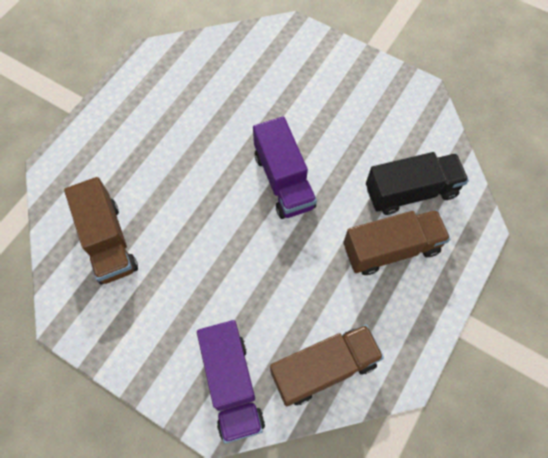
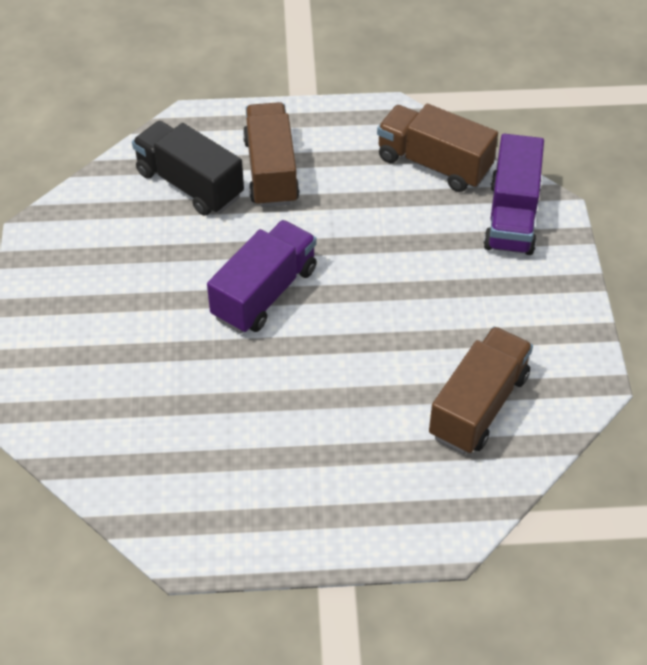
camera: 125 degrees left, 15 degrees down
(232, 385) = (511, 217): purple truck -> purple truck turned 150 degrees clockwise
(391, 249) = (271, 171): brown truck -> brown truck turned 45 degrees clockwise

